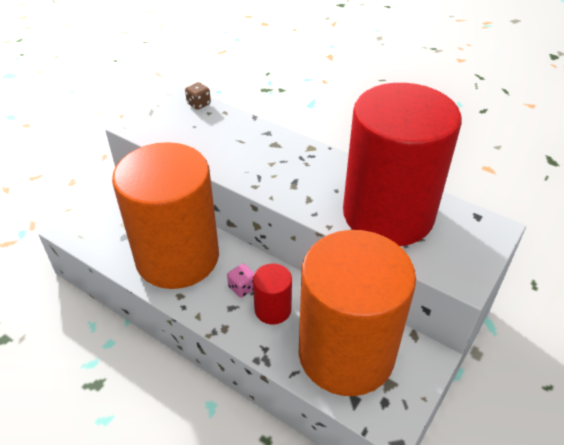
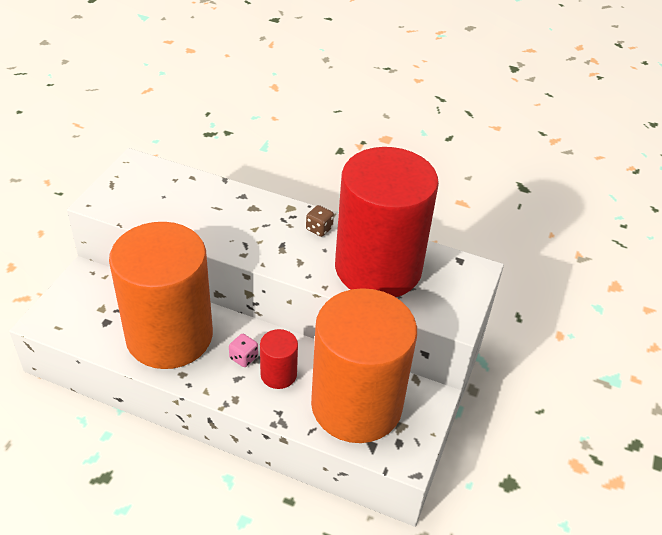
camera: 15 degrees left, 0 degrees up
(199, 104) = (161, 170): brown dice -> brown dice (319, 229)

